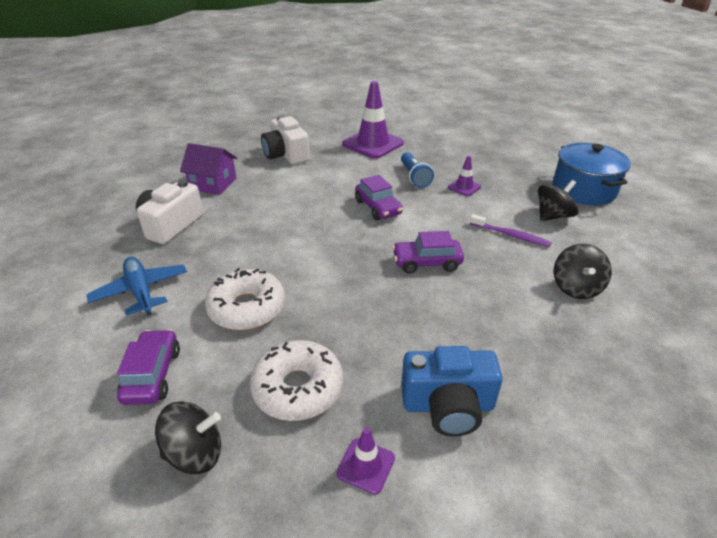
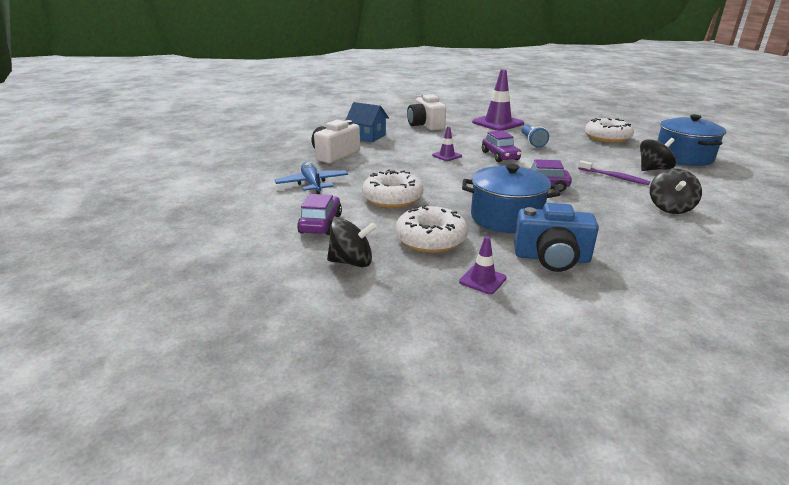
camera: 10 degrees right, 10 degrees down
(213, 184) = (367, 136): purple house -> blue house
(390, 331) = (506, 218): none -> blue pot
(464, 187) = (575, 149): purple traffic cone -> purple traffic cone (447, 156)
(499, 161) = (607, 138): none -> white donut

